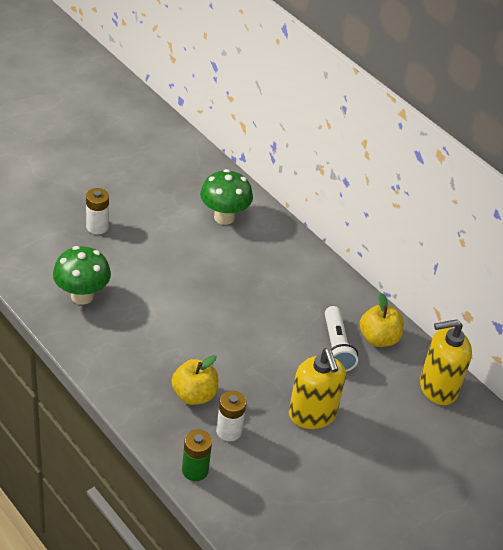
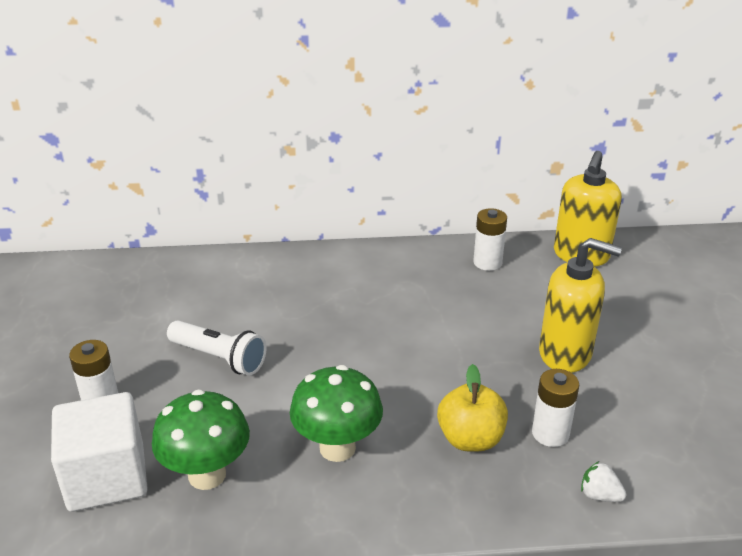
camera: 50 degrees left, 10 degrees down
(52, 259) = (106, 477): none -> white cube
(195, 470) = (599, 495): green battery -> white strawberry
(224, 217) = (210, 290): green mushroom -> green mushroom (337, 448)
(336, 347) = (478, 295): white flashlight -> white flashlight (219, 358)
(378, 338) = (487, 262): yellow apple -> white battery

